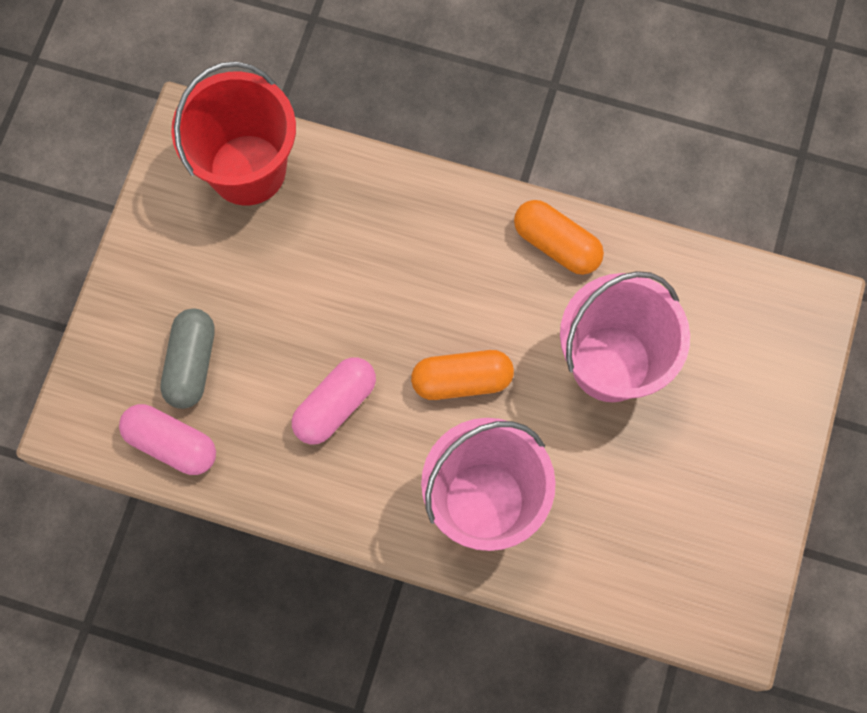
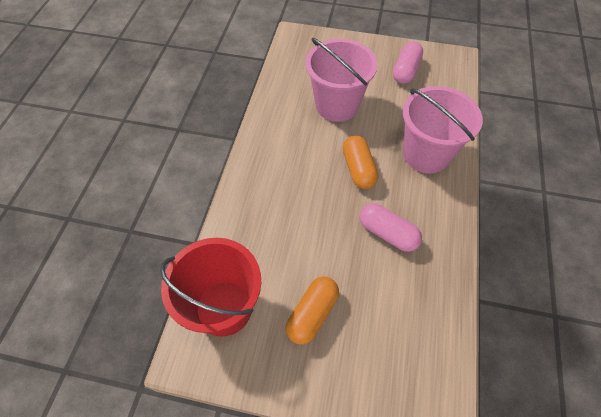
camera: 95 degrees left, 15 degrees down
(171, 444) = (438, 335): pink capsule -> pink capsule (405, 71)
(191, 364) = (377, 329): grey capsule -> none
(556, 244) = (270, 130): orange capsule -> orange capsule (312, 314)

